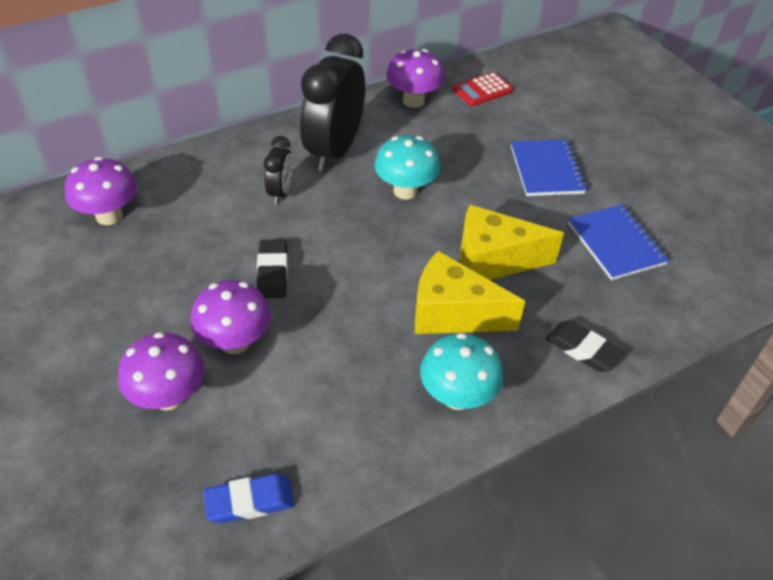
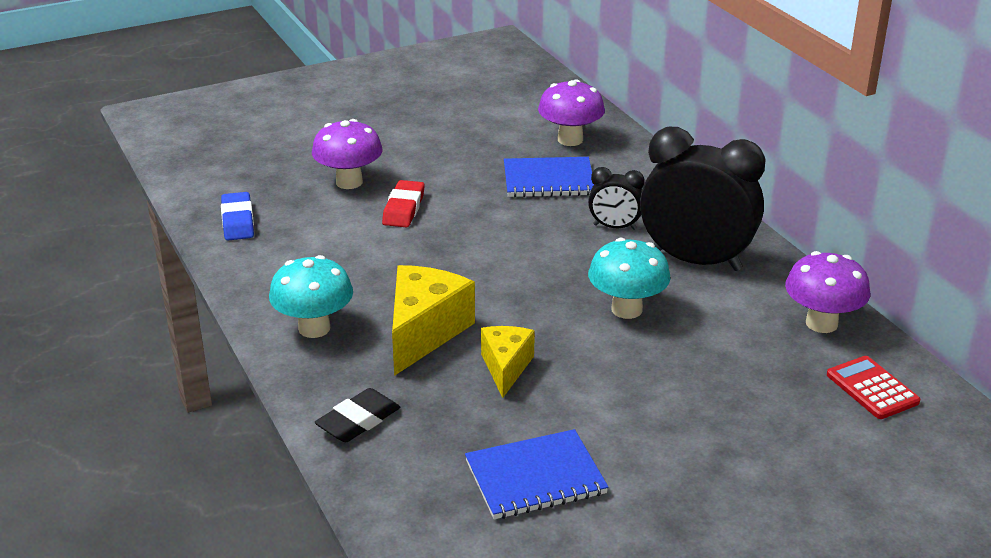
camera: 95 degrees right, 15 degrees down
(235, 342) = (404, 209): purple mushroom -> red eraser
(272, 272) = (491, 225): black eraser -> none
(493, 260) = (506, 367): yellow cheese -> yellow cheese, size x0.62
(546, 170) = (687, 432): blue notebook -> blue notebook (548, 180)

